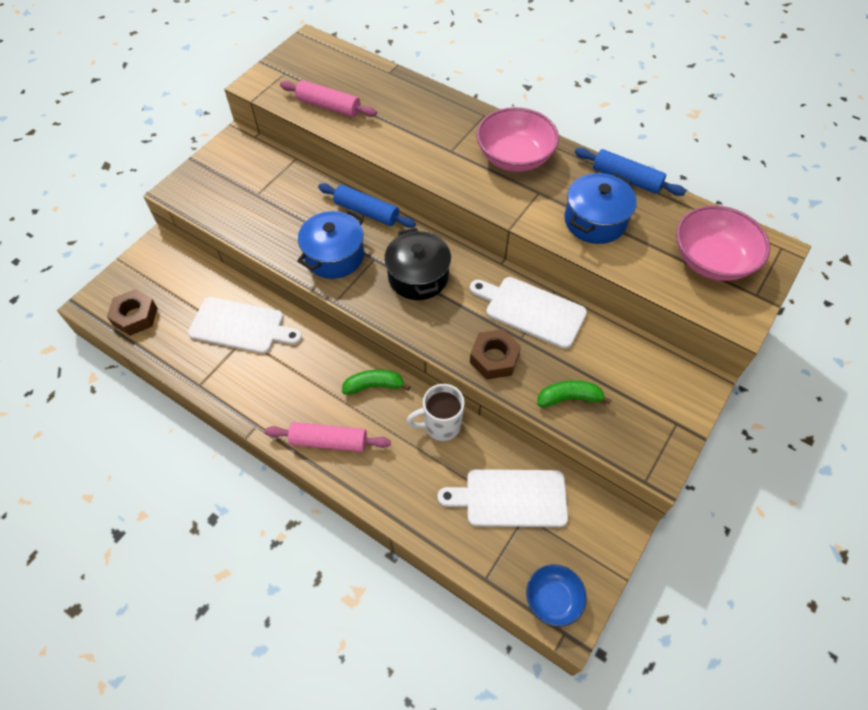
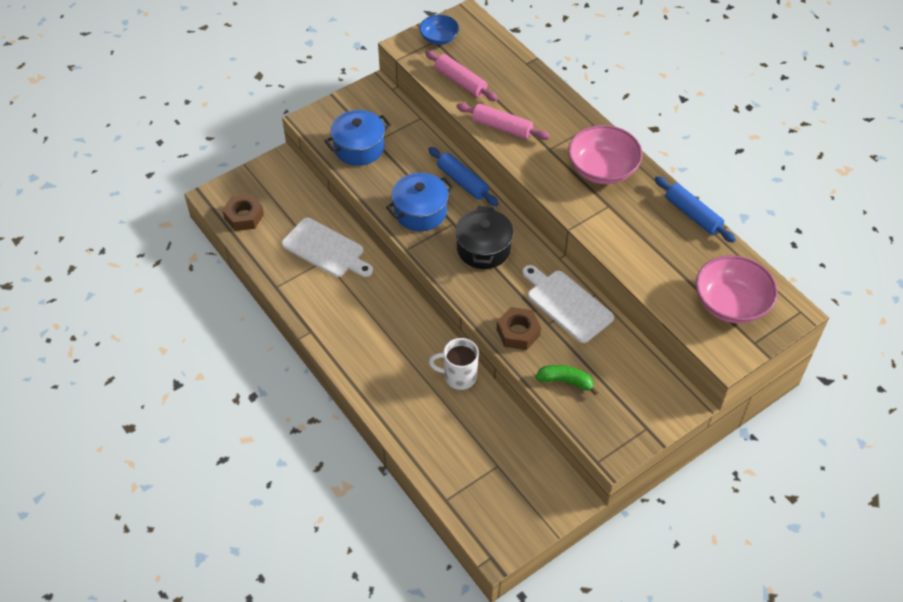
camera: 20 degrees right, 5 degrees down
(329, 441) = (363, 361): pink rolling pin -> pink rolling pin (502, 127)
(374, 385) = (417, 329): green banana -> none
(510, 498) = (492, 449): white cutting board -> none
(553, 599) = (492, 531): blue bowl -> blue bowl (439, 38)
(595, 221) = (645, 243): blue pot -> blue pot (359, 148)

